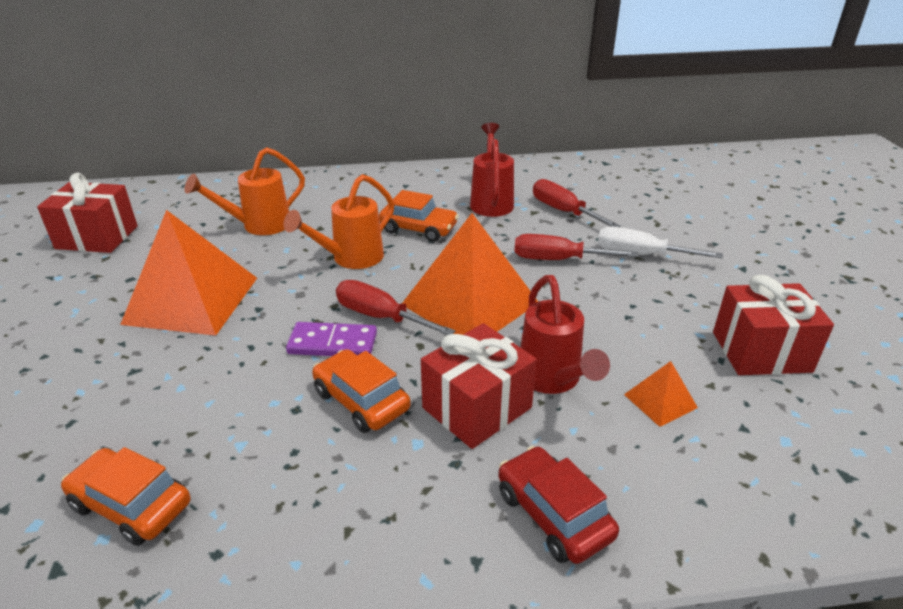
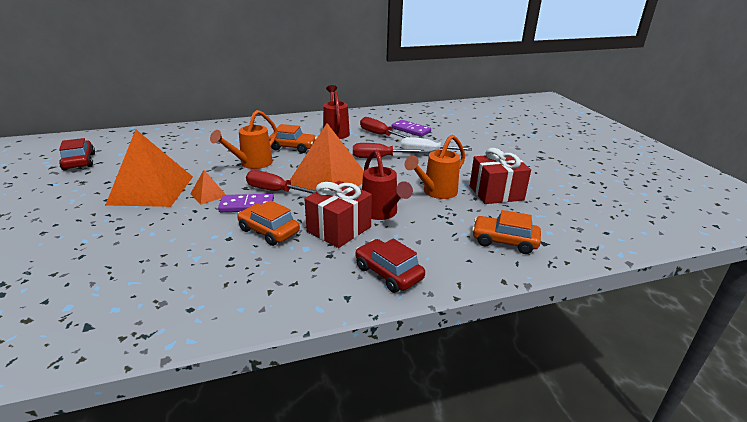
camera: 10 degrees left, 5 degrees down
(97, 237) = (79, 162): red gift -> red car
(131, 505) = (131, 291): orange car -> orange car (504, 241)
(258, 226) = (189, 150): orange watering can -> orange watering can (435, 192)
(617, 204) = (411, 130): none -> purple domino
(660, 401) = (443, 218): orange pyramid -> orange pyramid (208, 195)

